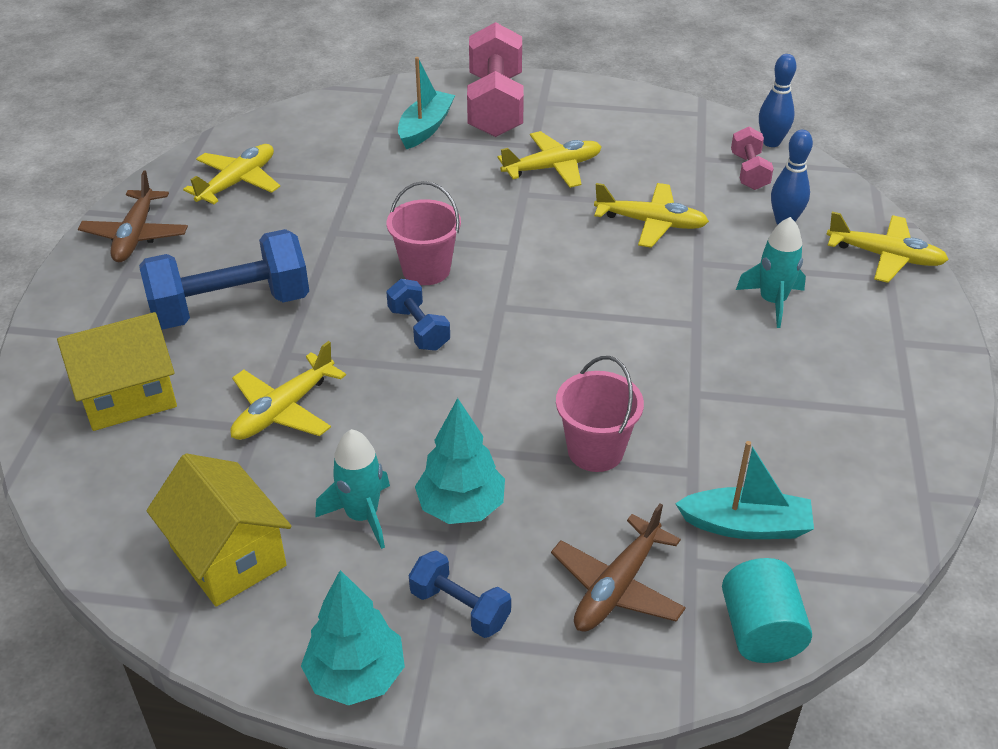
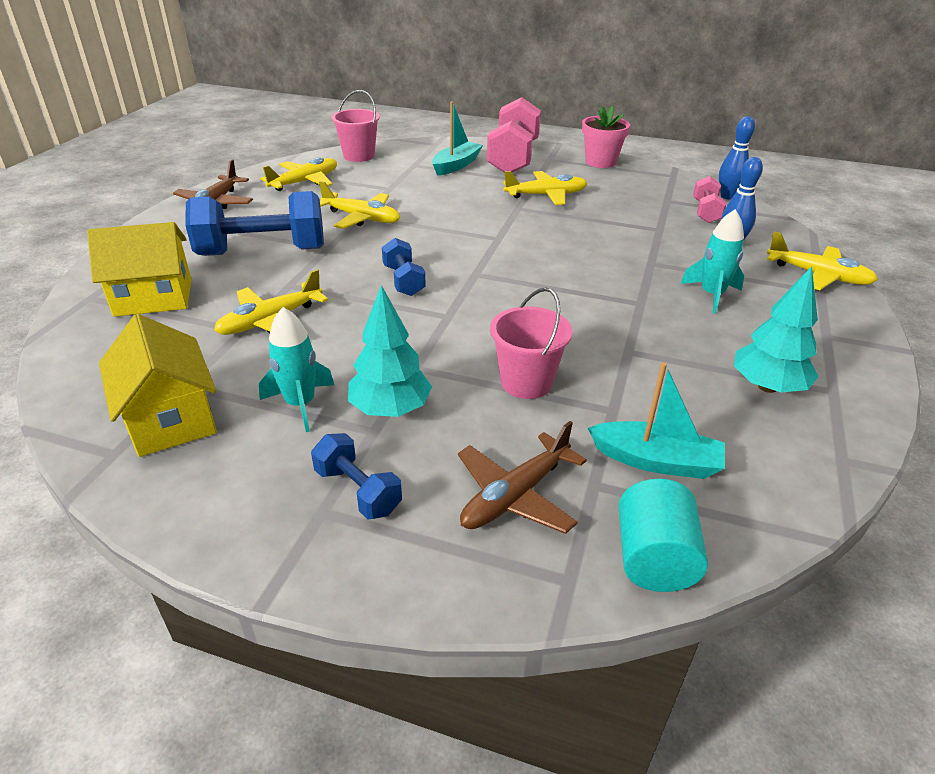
camera: 10 degrees right, 5 degrees down
(356, 676) = (235, 536): turquoise tree -> turquoise tree (767, 387)
(426, 270) = (424, 245): pink bucket -> pink bucket (359, 156)
(607, 100) = (600, 162): none -> pink flower pot
(651, 223) = (617, 235): yellow plane -> yellow plane (361, 218)

